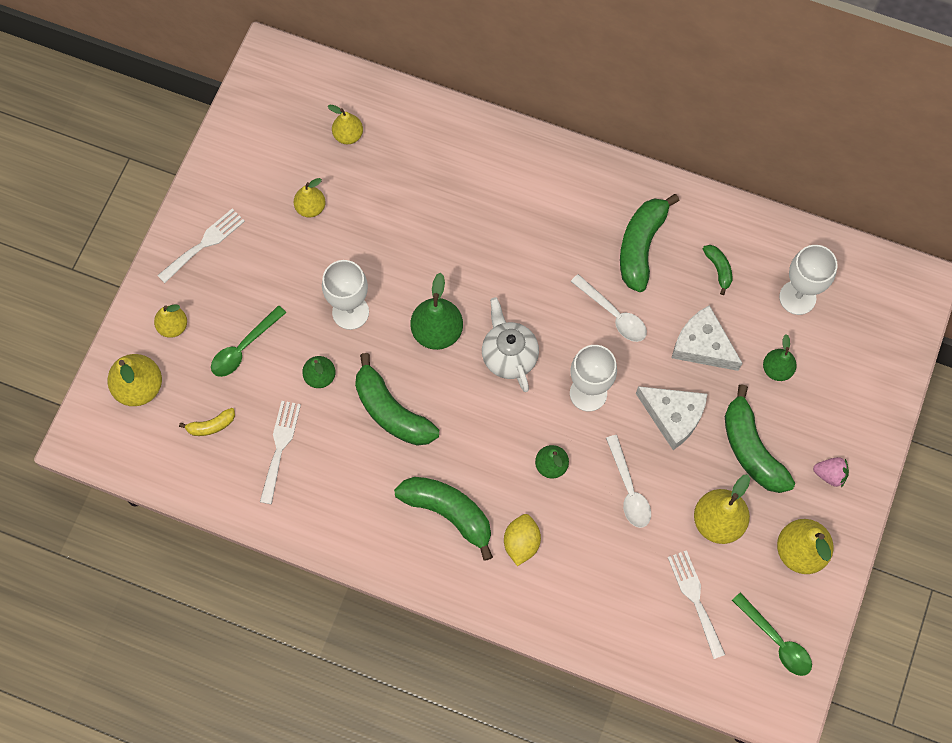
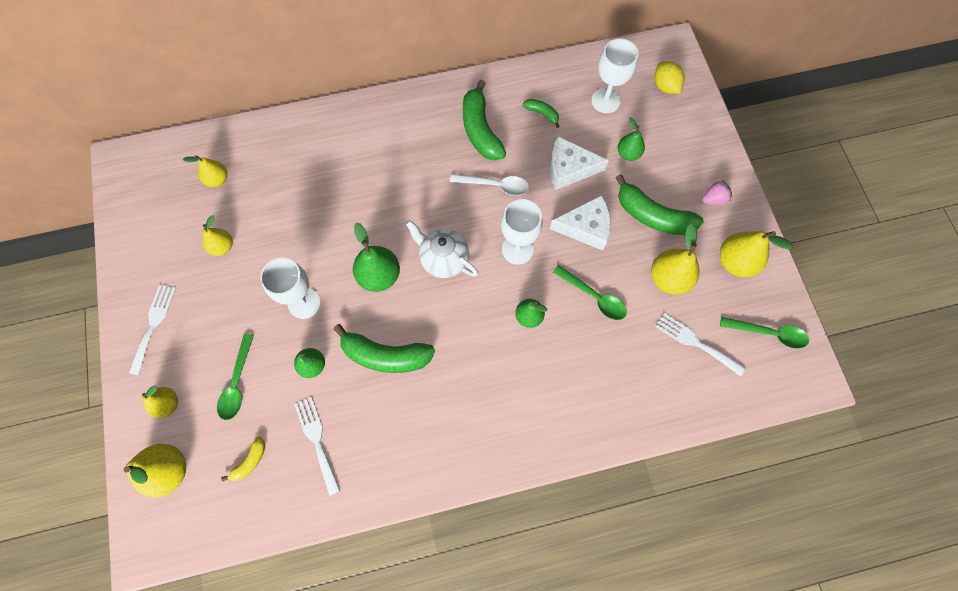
camera: 35 degrees left, 0 degrees up
(449, 512) = (481, 401): green banana -> none
(521, 543) = (549, 387): yellow lemon -> yellow lemon (665, 86)
(628, 489) = (594, 297): white spoon -> green spoon

